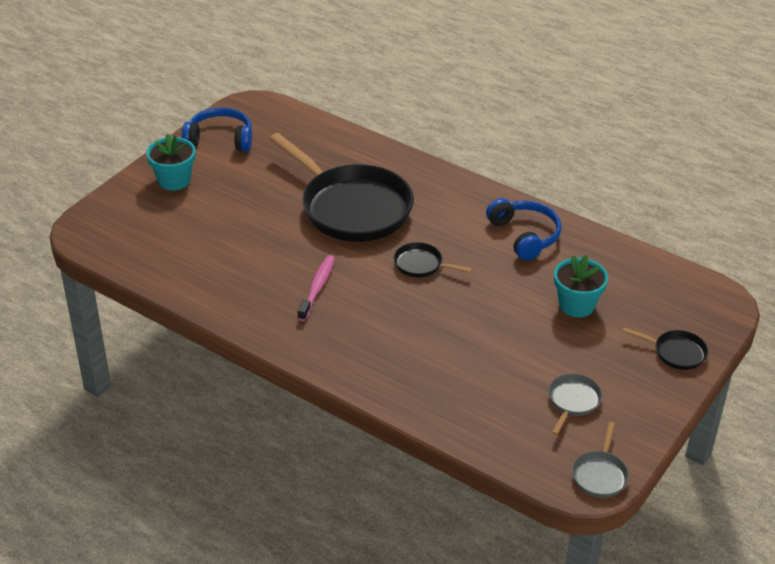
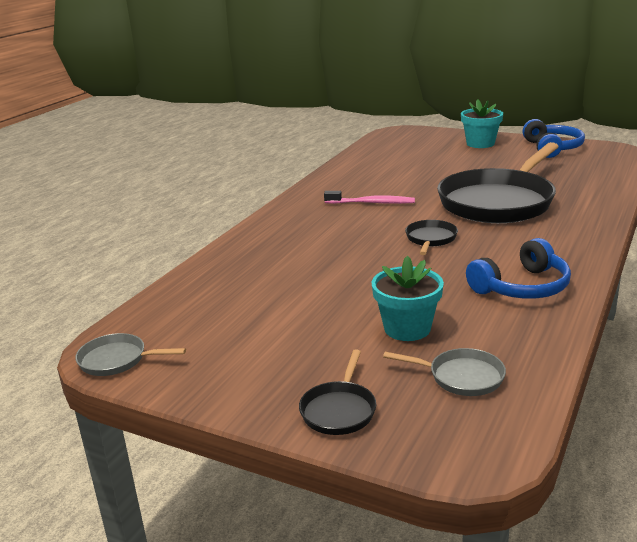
camera: 85 degrees right, 15 degrees down
(572, 401) = (234, 336): grey pan -> grey pan (461, 377)

